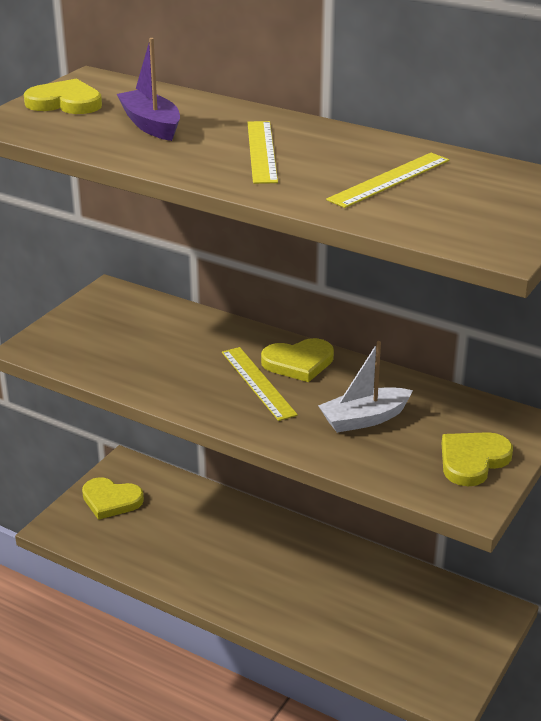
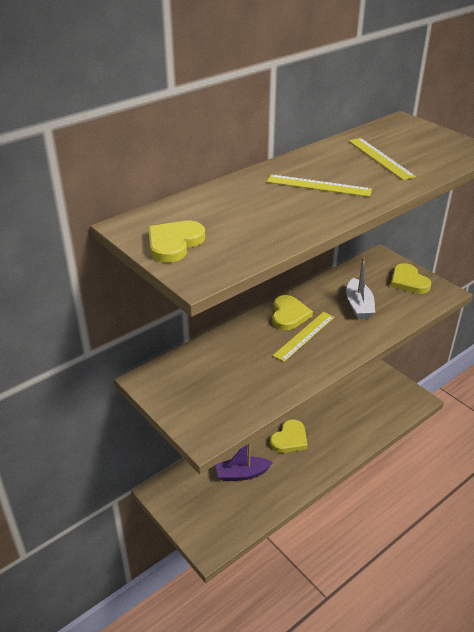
camera: 70 degrees left, 5 degrees up
(111, 500) = (194, 508): yellow heart -> yellow heart (289, 439)
(151, 125) = (248, 215): purple boat -> purple boat (242, 474)
(258, 383) = (304, 336): yellow ruler -> yellow ruler turned 45 degrees counterclockwise

